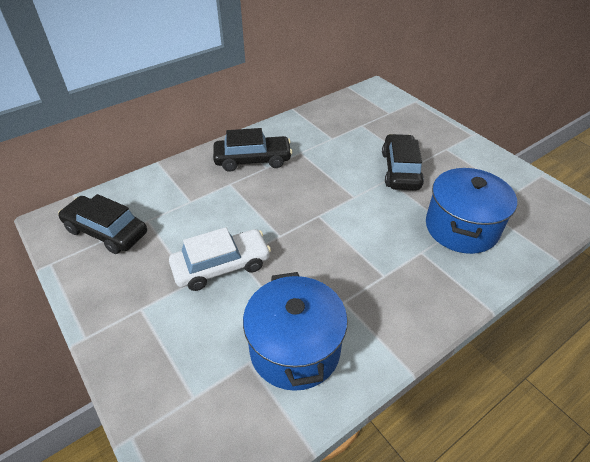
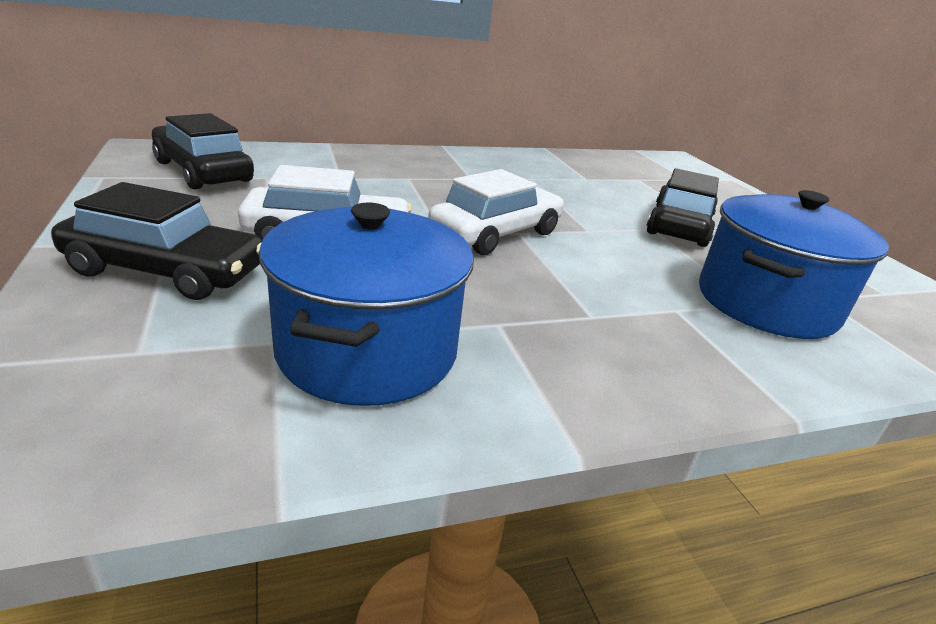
camera: 15 degrees right, 15 degrees down
(253, 160) = (457, 168): black car -> black car (166, 271)
(307, 222) = (496, 233): none -> white car

